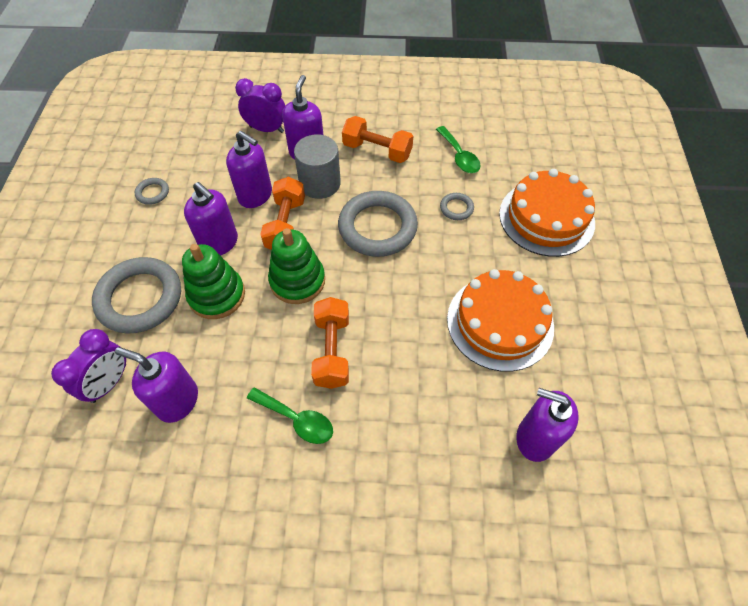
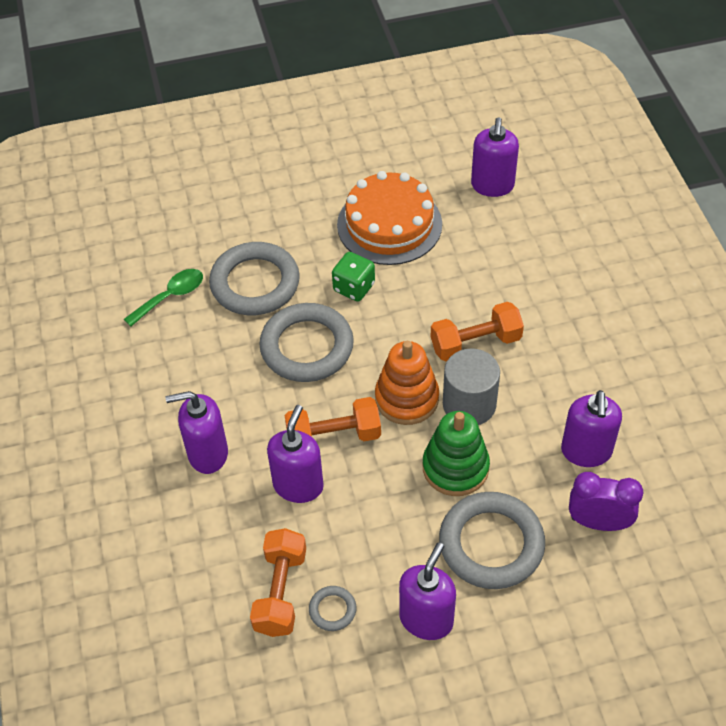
camera: 105 degrees left, 5 degrees down
(219, 243) = (385, 495): purple soap dispenser -> purple soap dispenser (426, 619)
(266, 129) = (173, 518): purple clock -> none
(297, 281) = (406, 398): green stacking toy -> orange stacking toy
(297, 419) = (556, 349): green spoon -> none
(320, 183) = (257, 423): grey cylinder -> grey cylinder (469, 404)
(377, 150) = (182, 379): orange dumbbell -> orange dumbbell (280, 591)
(430, 274) = (354, 287): none -> green dice
(456, 208) = (255, 283): grey ring -> grey ring, size x2.27
(546, 218) = (245, 208): orange cake -> none

